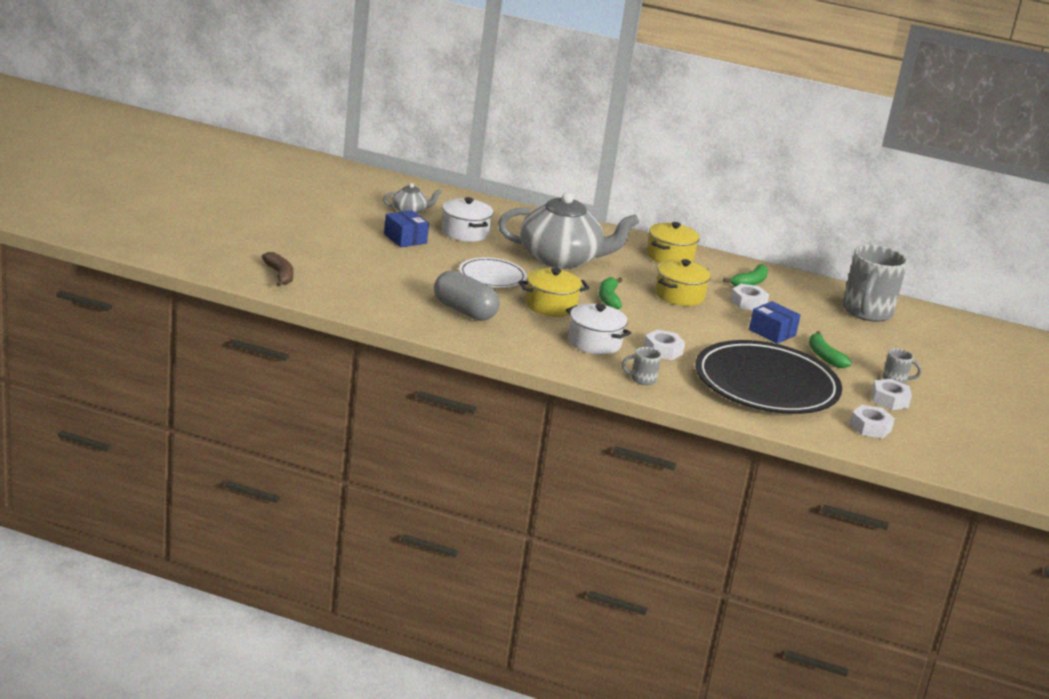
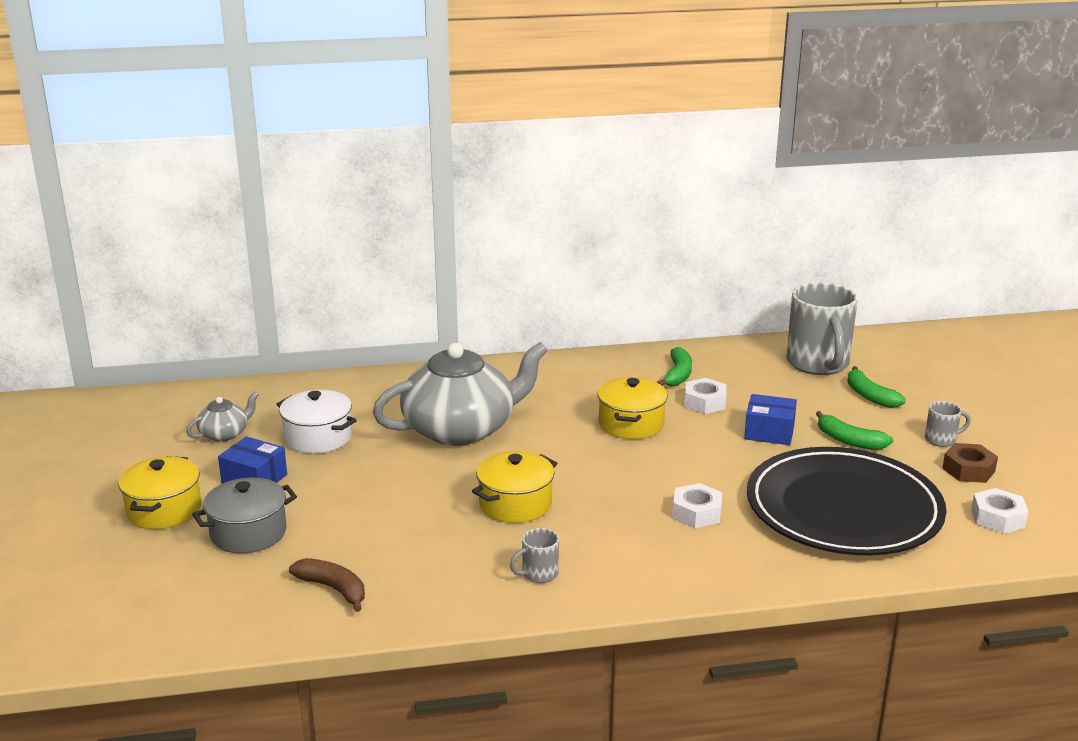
camera: 25 degrees left, 0 degrees up
(280, 275) = (136, 618): brown banana -> brown banana (333, 589)
(376, 262) = (248, 533): none -> grey pot
(464, 311) = (426, 563): grey capsule -> none
(492, 276) = (409, 490): white plate -> none
(594, 342) = (616, 538): white pot -> none
(609, 299) = (566, 463): green banana -> green banana (869, 396)
(642, 379) = (721, 569): grey mug -> grey mug (538, 574)
(670, 256) = (568, 375): yellow pot -> yellow pot (164, 510)
(889, 400) = (968, 470): white nut -> brown nut

